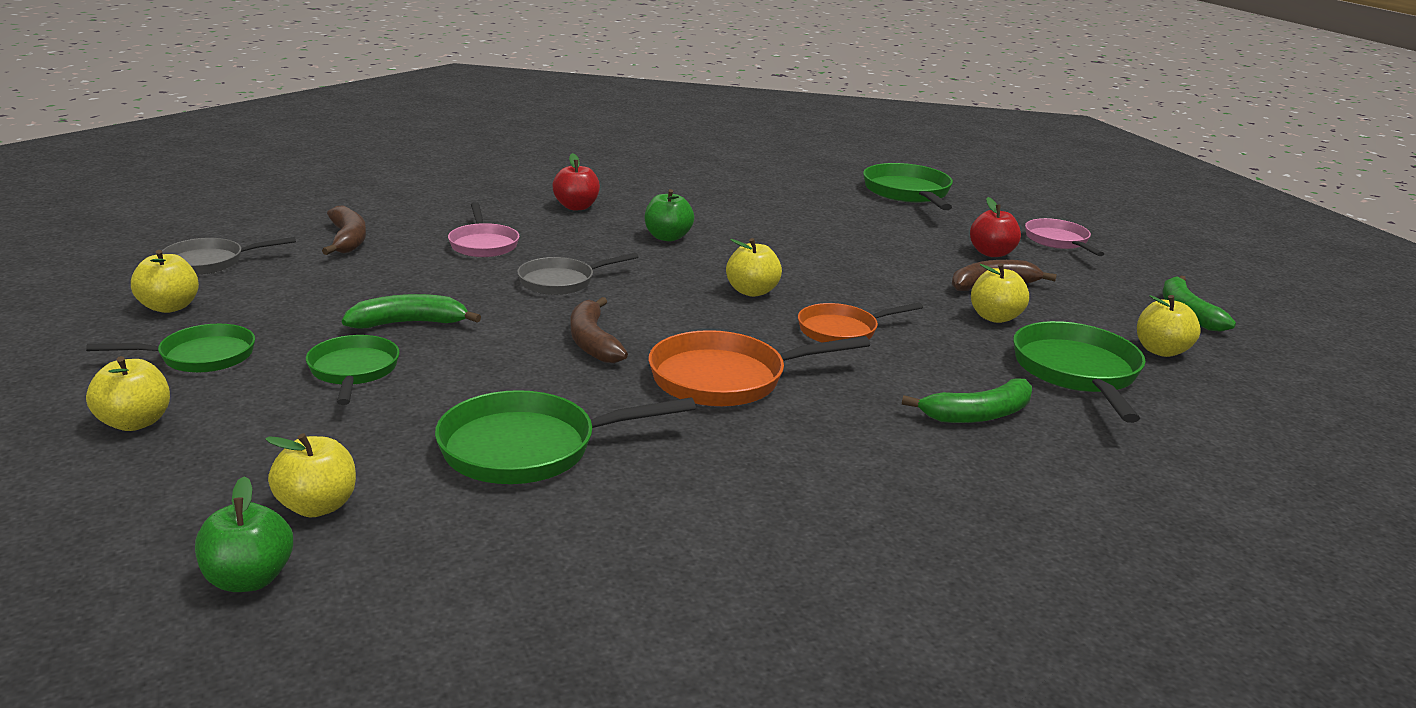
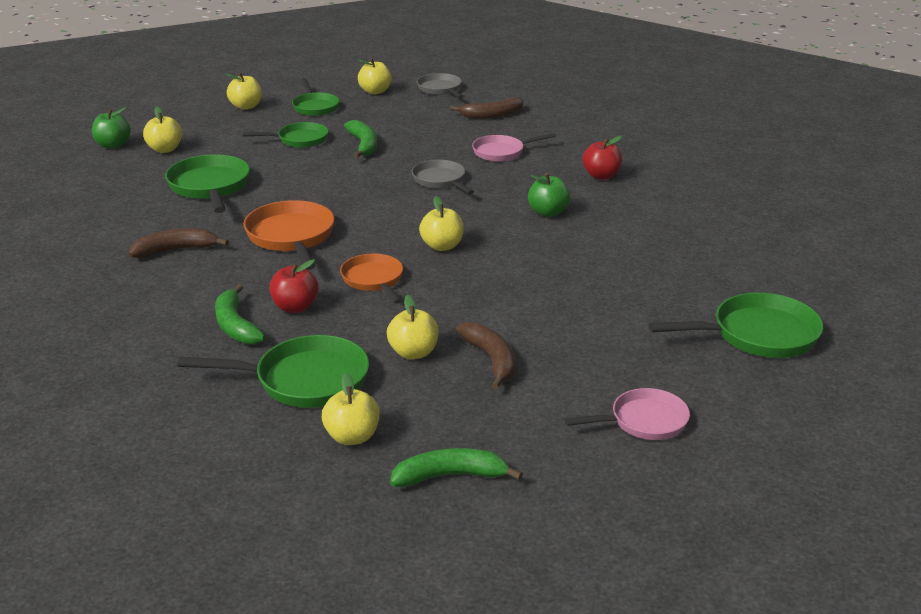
camera: 90 degrees right, 5 degrees up
(592, 342) = (343, 195): brown banana -> brown banana (176, 250)
(991, 253) = (582, 370): red apple -> red apple (295, 307)

